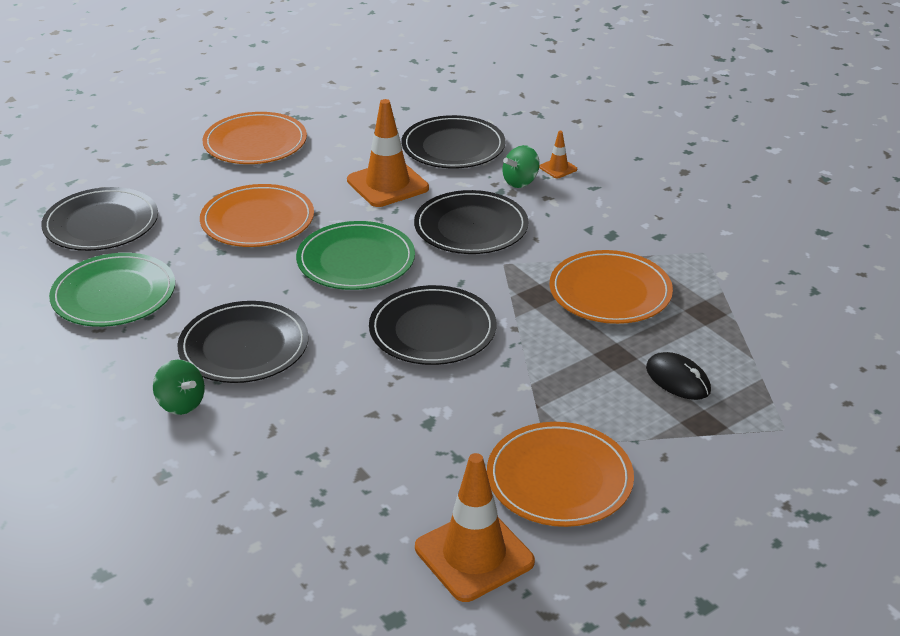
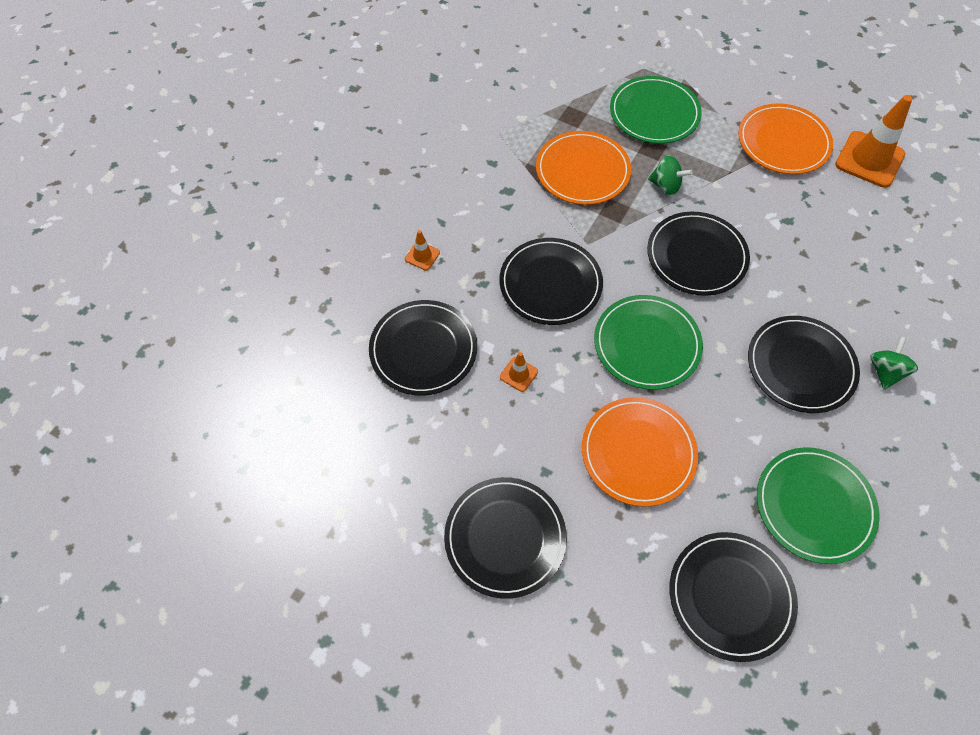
camera: 115 degrees left, 25 degrees up
(255, 143) = (505, 538): orange plate -> black plate
(387, 184) = (518, 374): orange traffic cone -> orange traffic cone, size x0.46
(520, 182) = (459, 275): green spinning top -> green spinning top (666, 186)
(677, 379) = (654, 113): black mouse -> green plate

